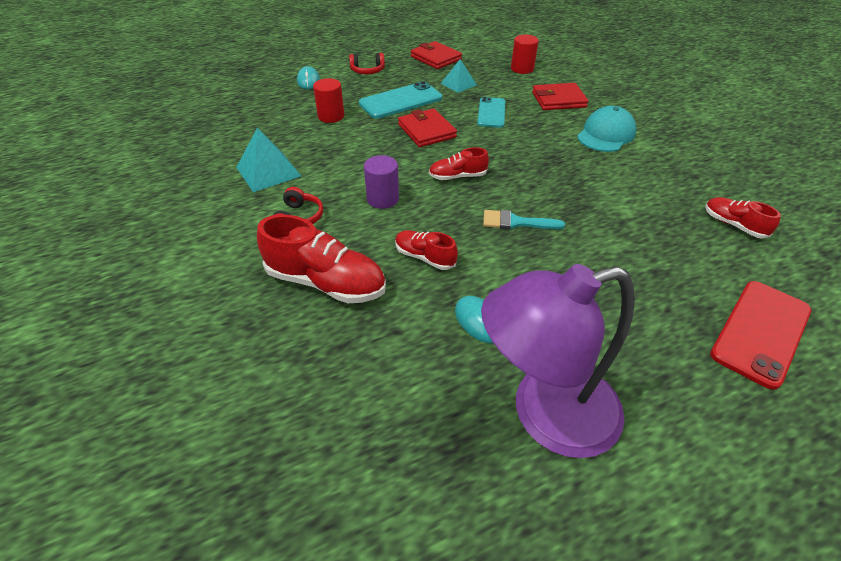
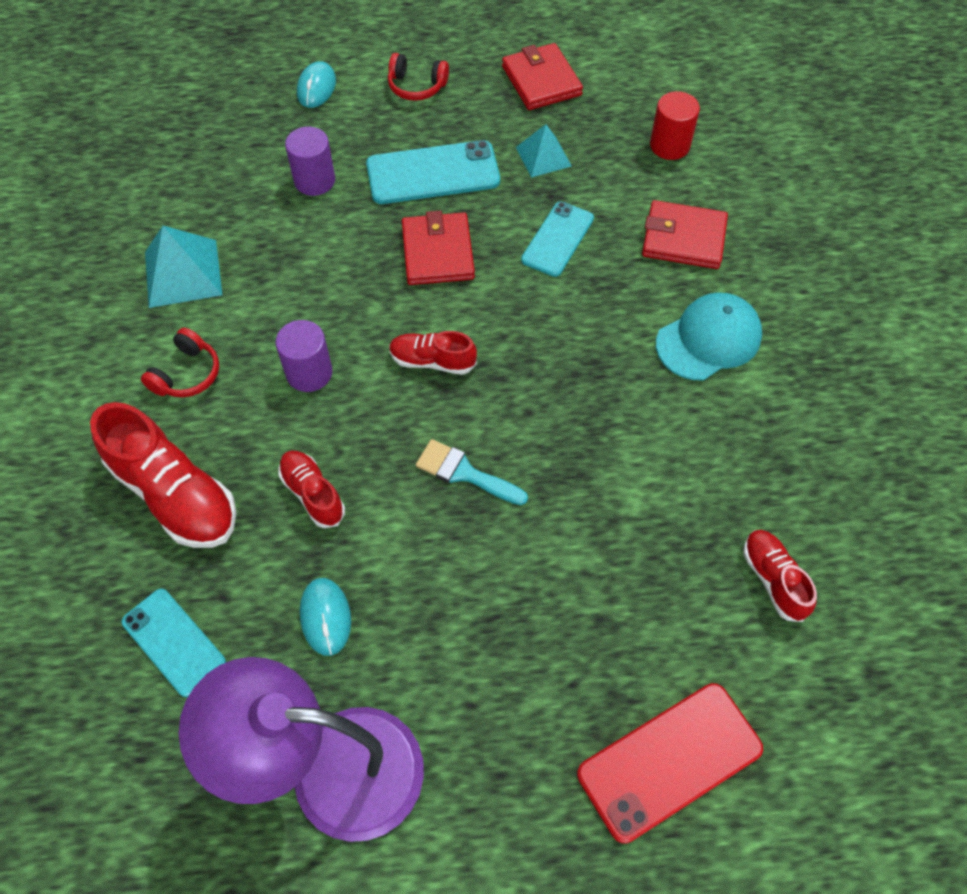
camera: 20 degrees right, 15 degrees up
(331, 116) = (314, 180): red cylinder -> purple cylinder
(375, 369) = (174, 642): none -> turquoise phone

